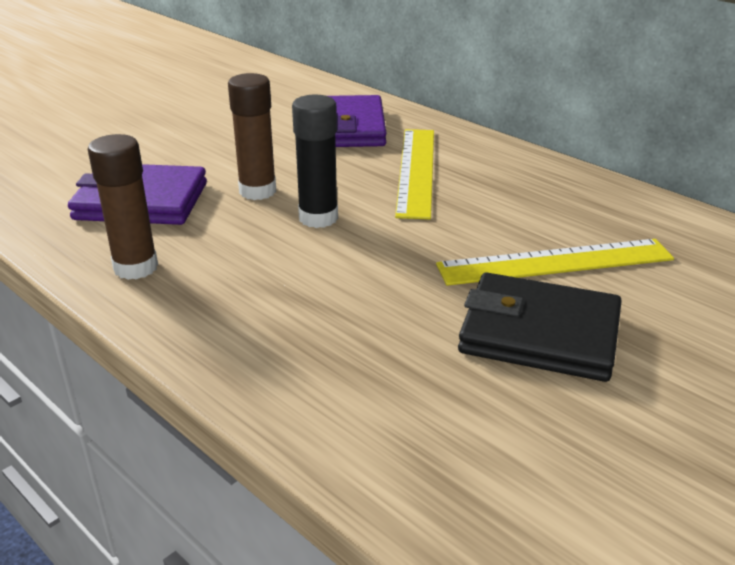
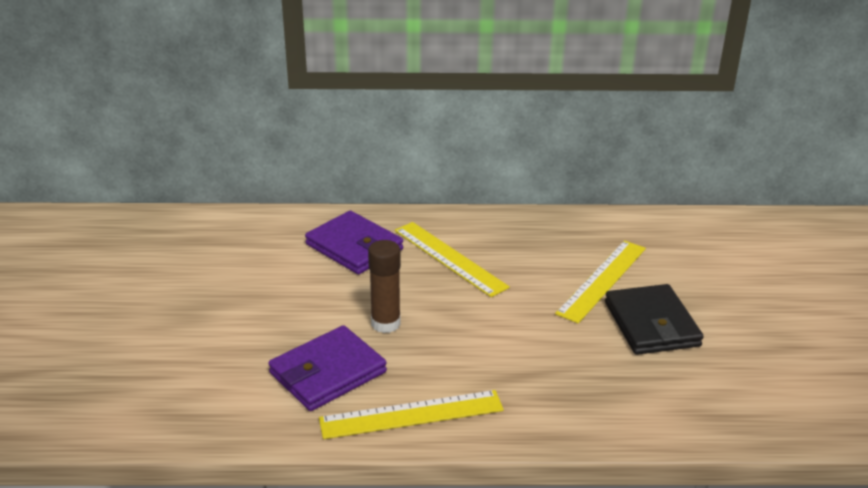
camera: 45 degrees left, 0 degrees up
(136, 267) = (411, 414): brown glue stick -> yellow ruler
(318, 218) = (452, 321): black glue stick -> none
(539, 333) = (651, 324): black wallet -> black wallet turned 75 degrees counterclockwise

